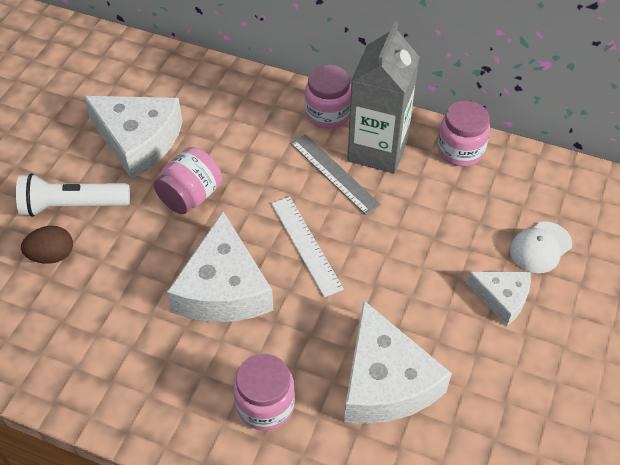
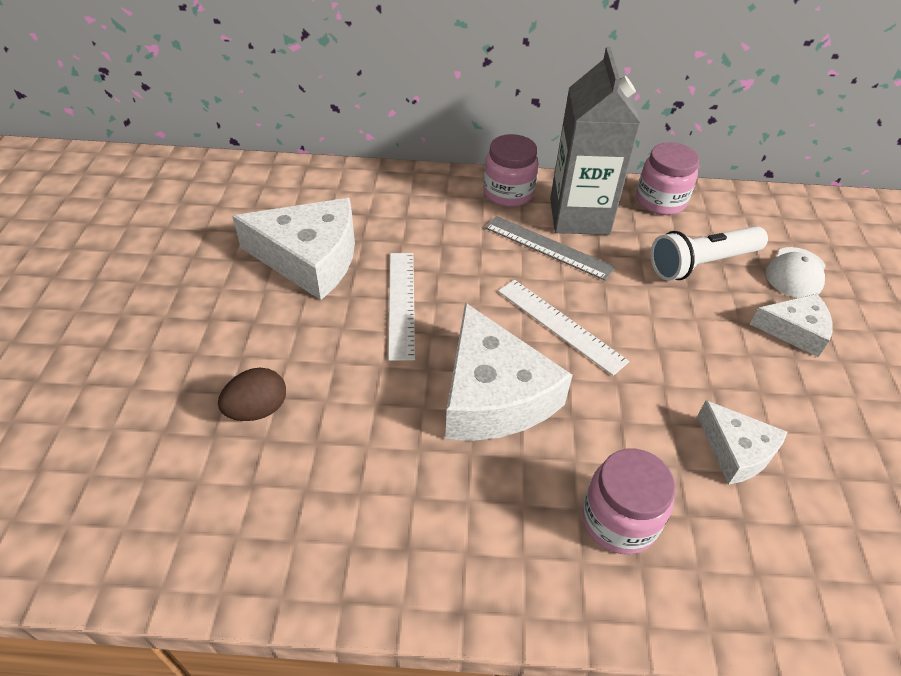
camera: 20 degrees left, 5 degrees down
(72, 206) = (260, 345): white flashlight -> white flashlight (702, 264)
(191, 196) = (401, 303): pink jar -> white ruler
(385, 381) = (736, 451): white cheese -> white cheese, size x0.56

